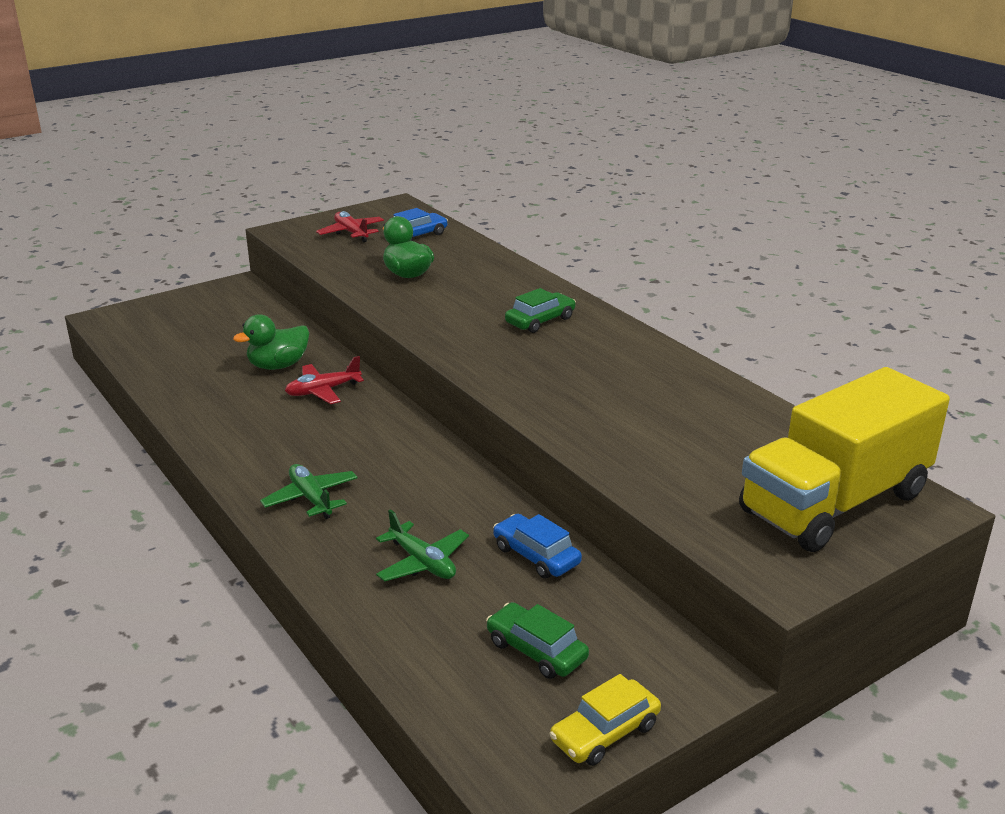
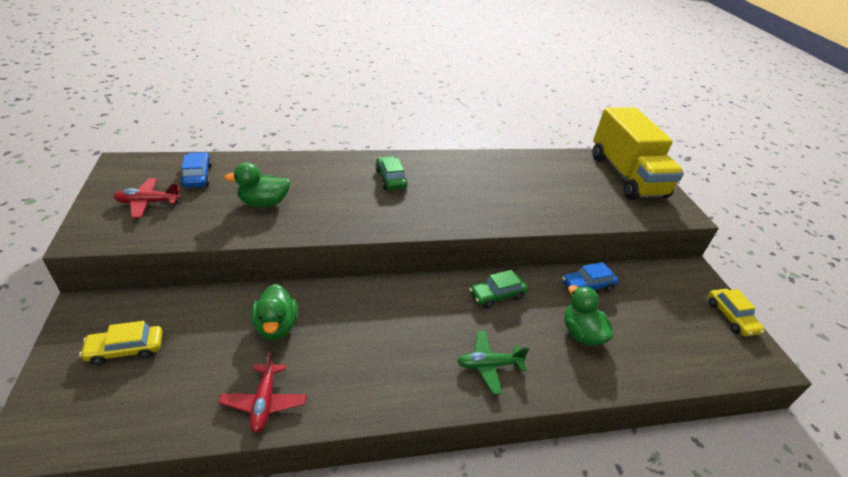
camera: 70 degrees left, 10 degrees up
(206, 316) = (126, 349): none -> yellow car
(323, 391) = (340, 313): red plane -> red plane (264, 402)
(422, 562) = (581, 333): green plane -> green duck
(536, 650) = (669, 317): green car -> green car (497, 295)

